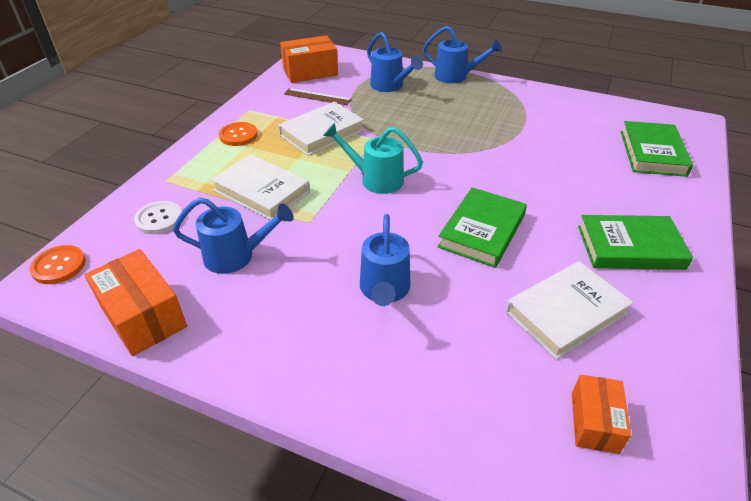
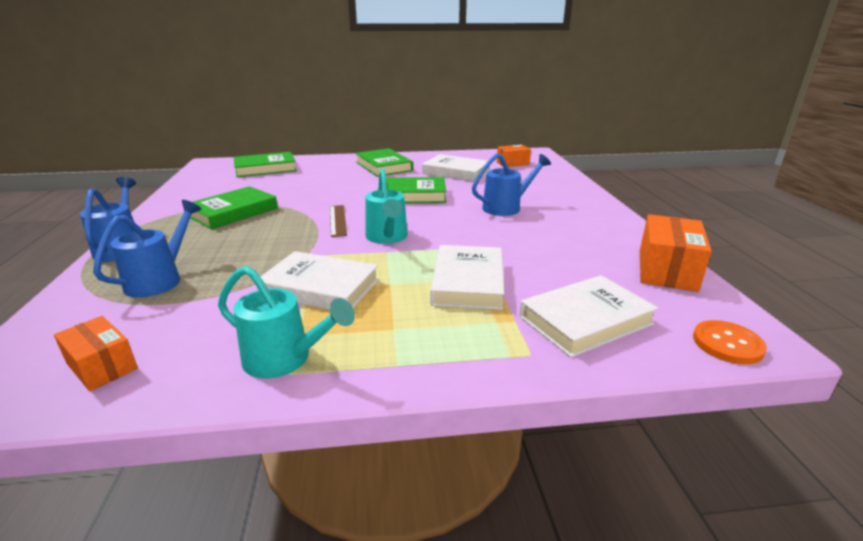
camera: 120 degrees left, 15 degrees down
(159, 219) = (585, 320): white button -> white book
(236, 256) = (558, 260): blue watering can -> none
(238, 135) = (373, 347): orange button -> none
(260, 111) = (285, 359): none -> turquoise watering can
(310, 72) = (102, 366): orange box -> orange box, size x0.62
(317, 97) = (212, 324): brown ruler -> brown ruler (337, 220)
(501, 119) = (233, 212): none -> green book

